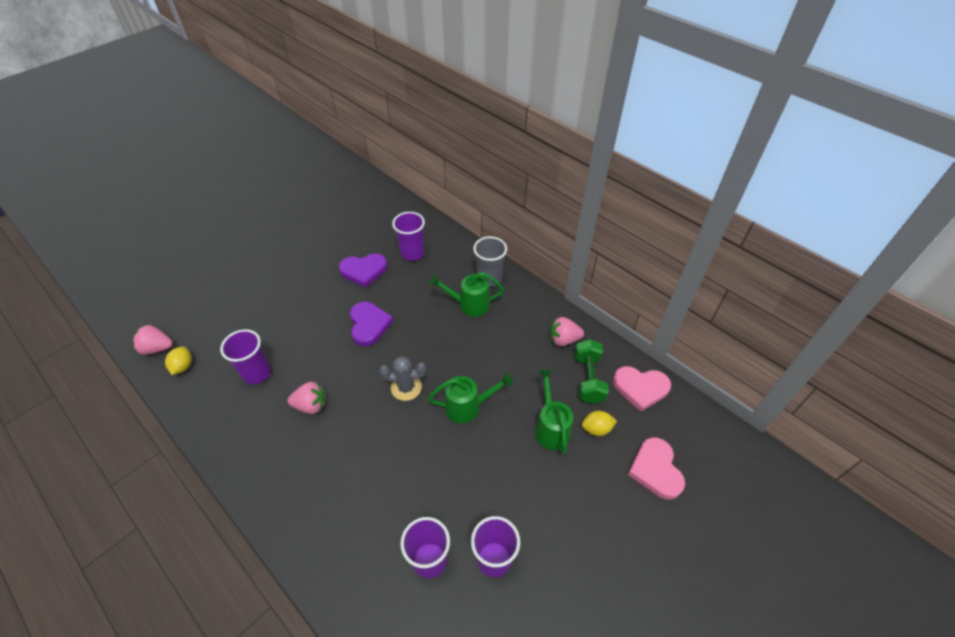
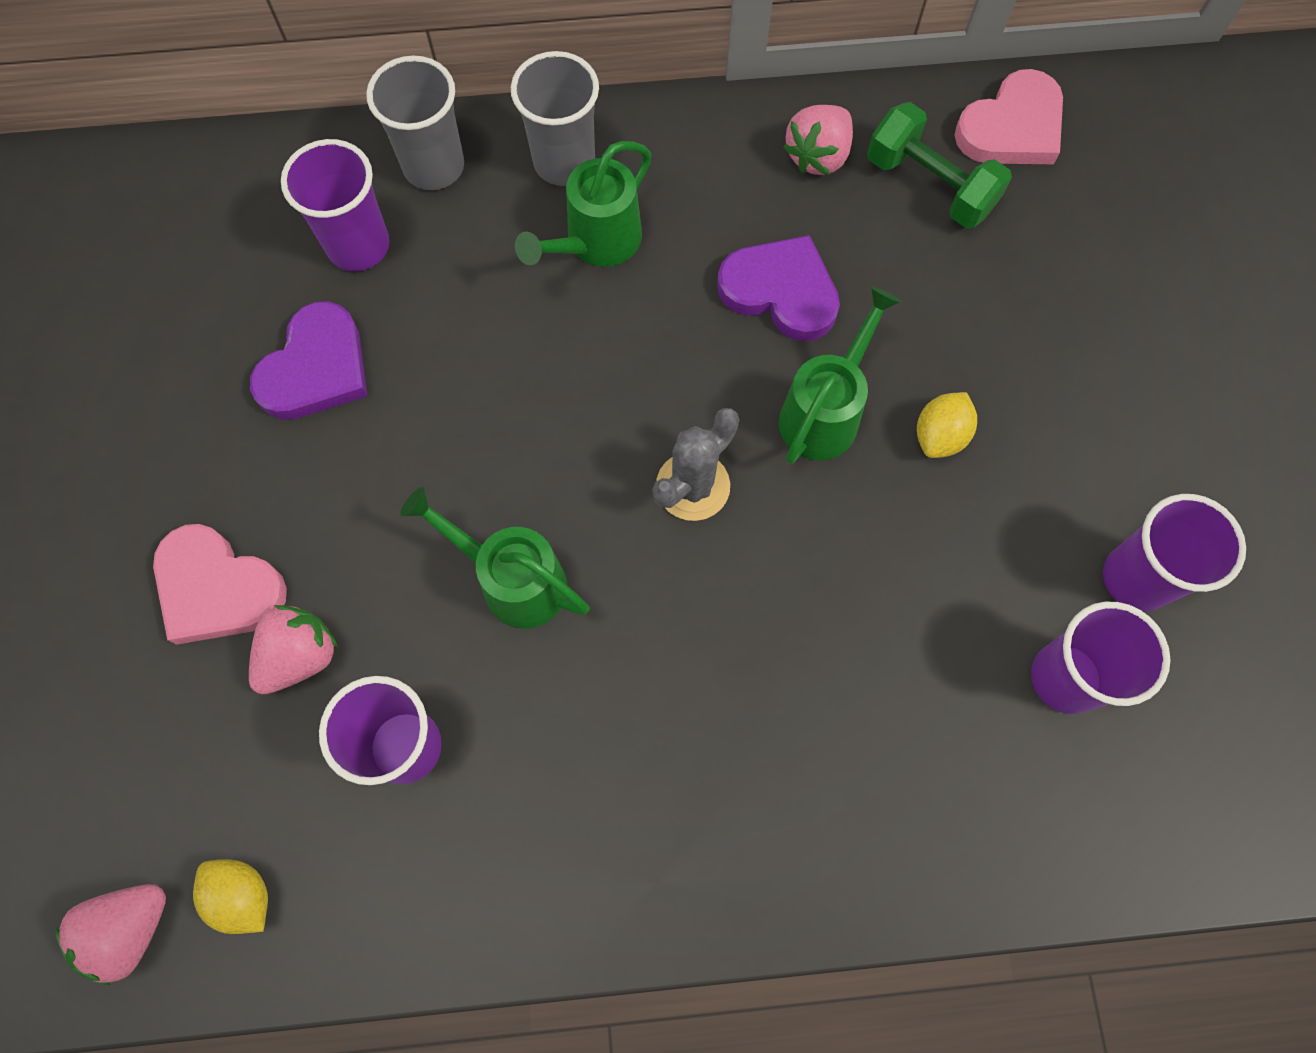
camera: 50 degrees left, 20 degrees up
(311, 405) = (584, 685): pink strawberry -> pink strawberry (300, 656)
(369, 325) = (477, 453): purple heart -> purple heart (780, 291)
(455, 251) = (434, 166): none -> grey cup
(551, 427) = (974, 315): green watering can -> green watering can (513, 580)
(596, 429) = (1032, 252): yellow lemon -> yellow lemon (940, 436)
(655, 470) = (1167, 231): pink heart -> pink heart (217, 588)

